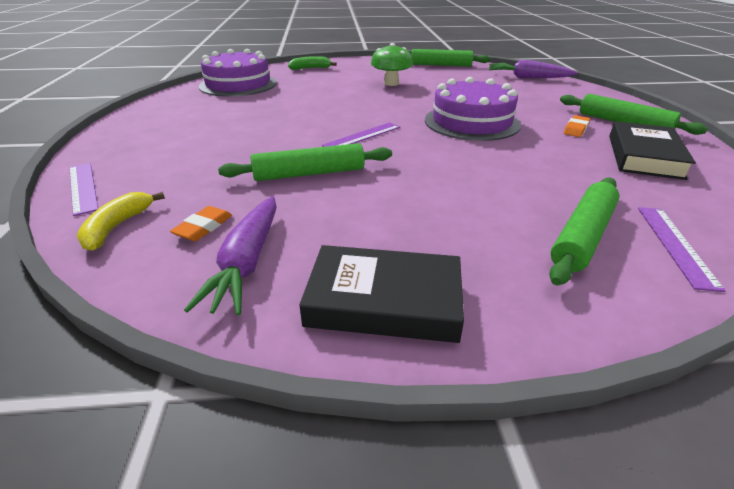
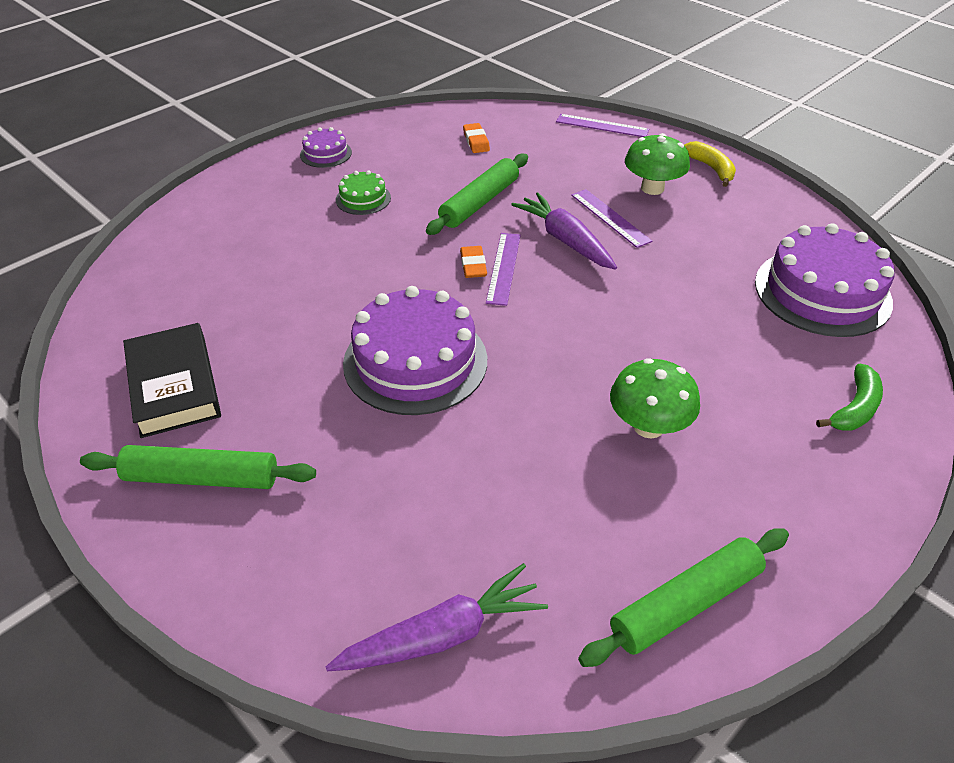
camera: 140 degrees right, 10 degrees up
(117, 227) = (522, 121): yellow banana -> yellow banana (711, 168)
(185, 136) = (652, 188): none -> green mushroom
(247, 262) = (419, 138): purple carrot -> purple carrot (565, 240)
(384, 300) = (326, 153): black book -> purple cake
(402, 218) = (363, 199): none -> green cake
(576, 129) = (270, 416): orange eraser -> orange eraser (473, 265)
(582, 236) = (228, 239): green rolling pin -> none
(675, 245) = (157, 261): purple ruler -> purple ruler (610, 217)

